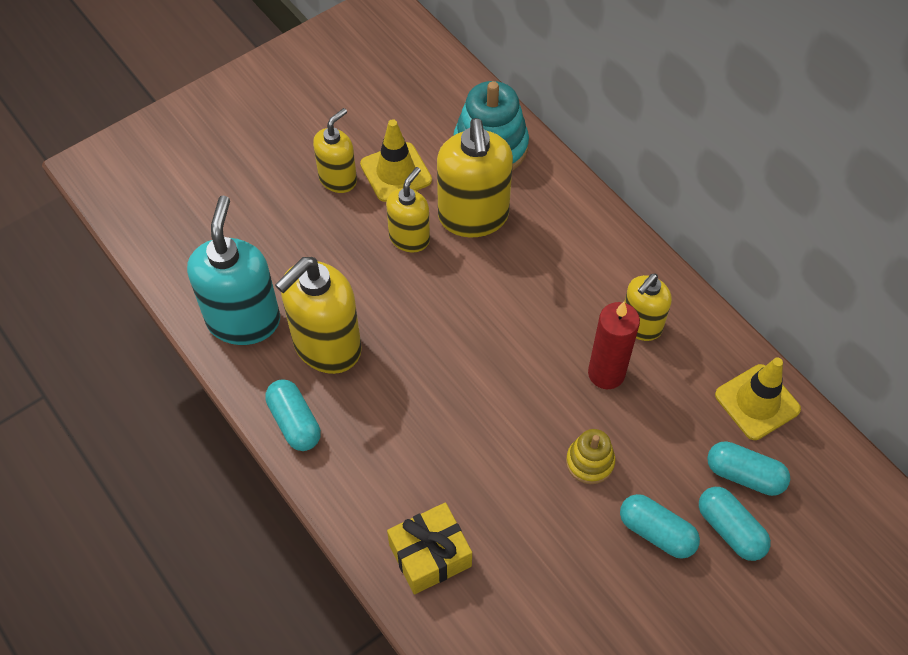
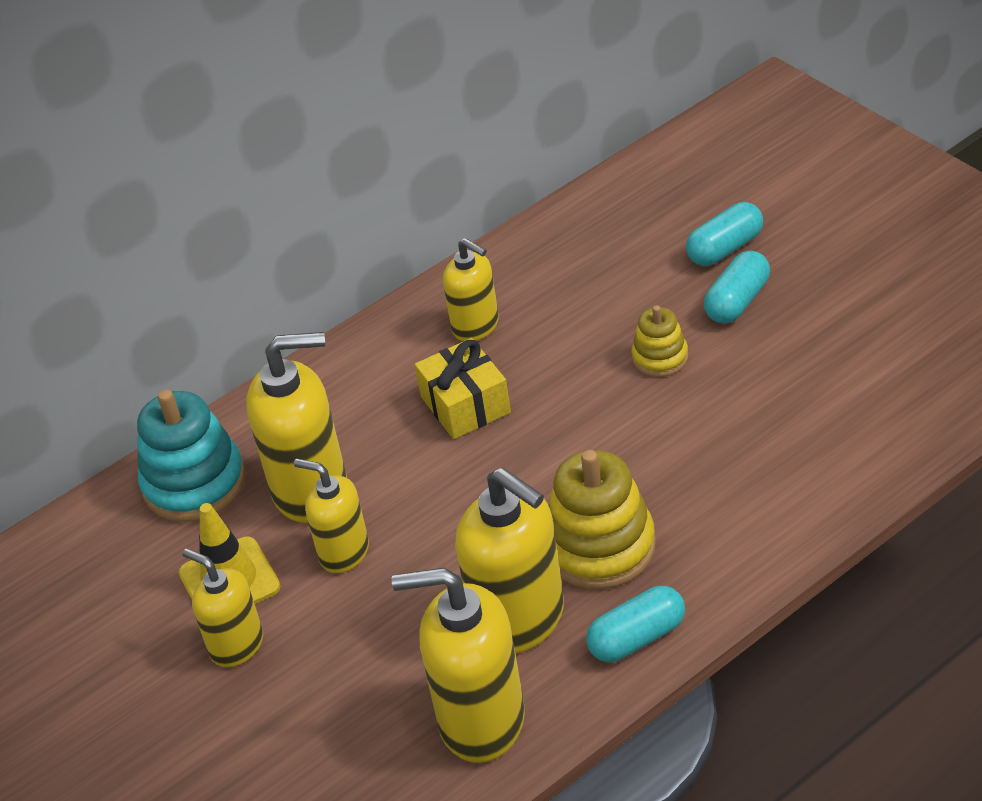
camera: 85 degrees left, 15 degrees down
(244, 320) = (480, 721): turquoise soap dispenser -> yellow soap dispenser
(386, 403) = (600, 547): none -> yellow stacking toy
(430, 555) = (798, 483): yellow gift -> yellow gift (465, 405)
(606, 373) = (543, 351): red candle -> none
(744, 475) = (660, 240): turquoise capsule -> none
(757, 402) = (571, 233): yellow traffic cone -> none

